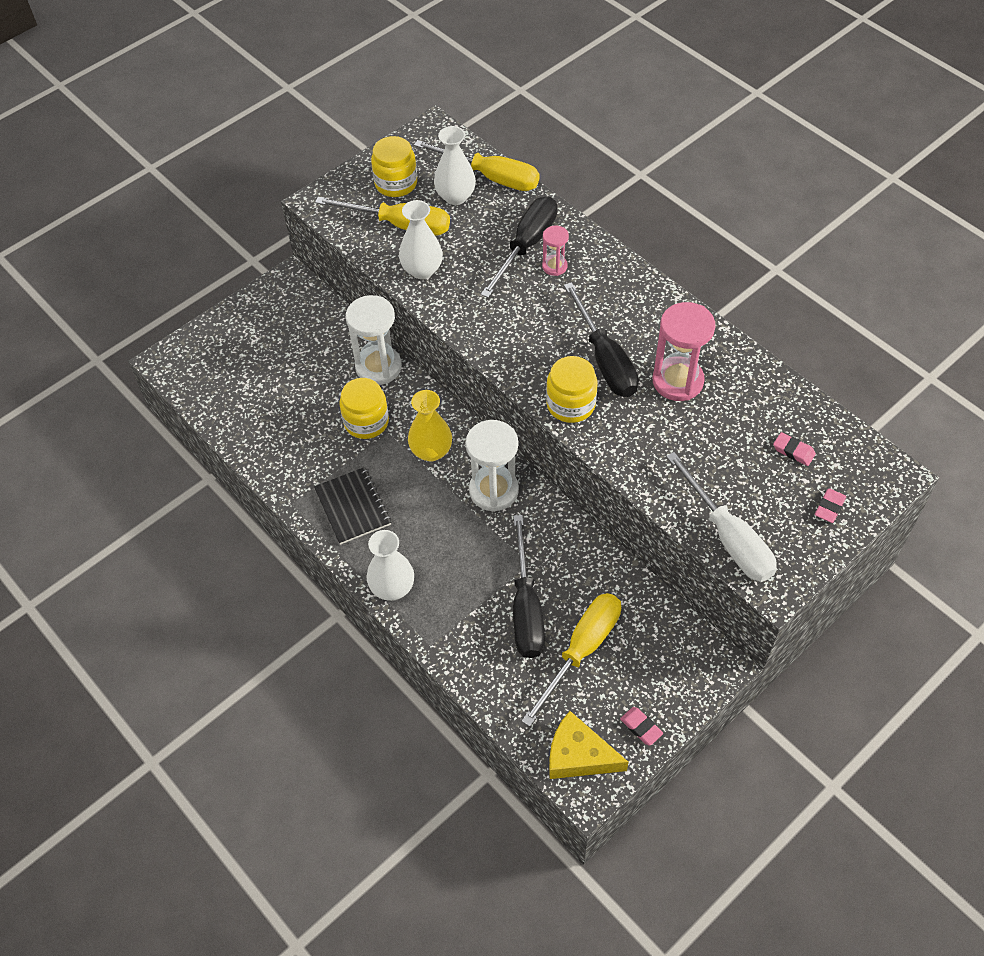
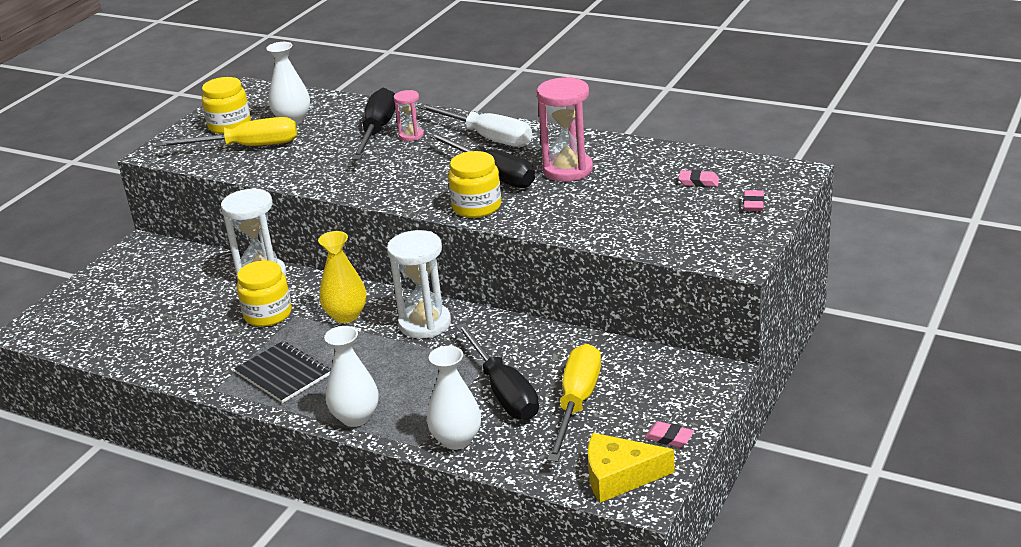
camera: 20 degrees left, 25 degrees down
(422, 270) = (284, 166): white vase -> white vase (456, 440)
(491, 177) = (320, 102): yellow screwdriver -> none
(728, 537) = (676, 244): white screwdriver -> white screwdriver (487, 137)

